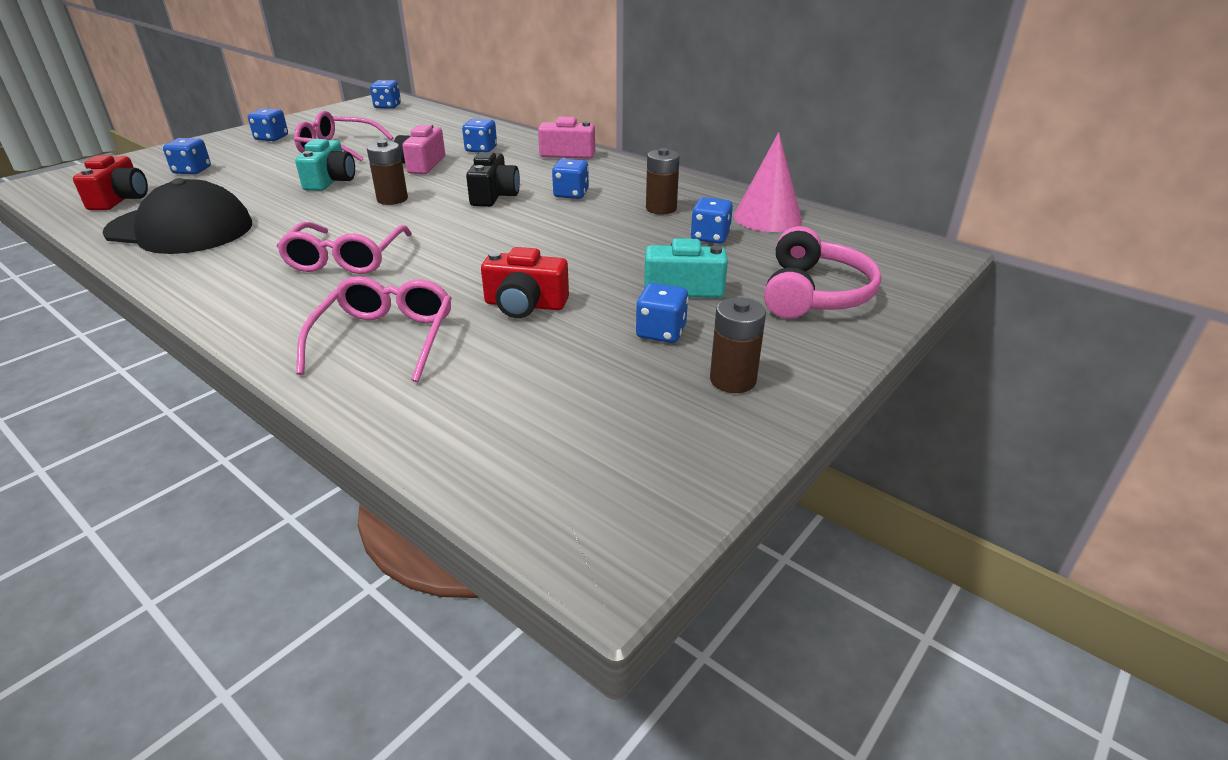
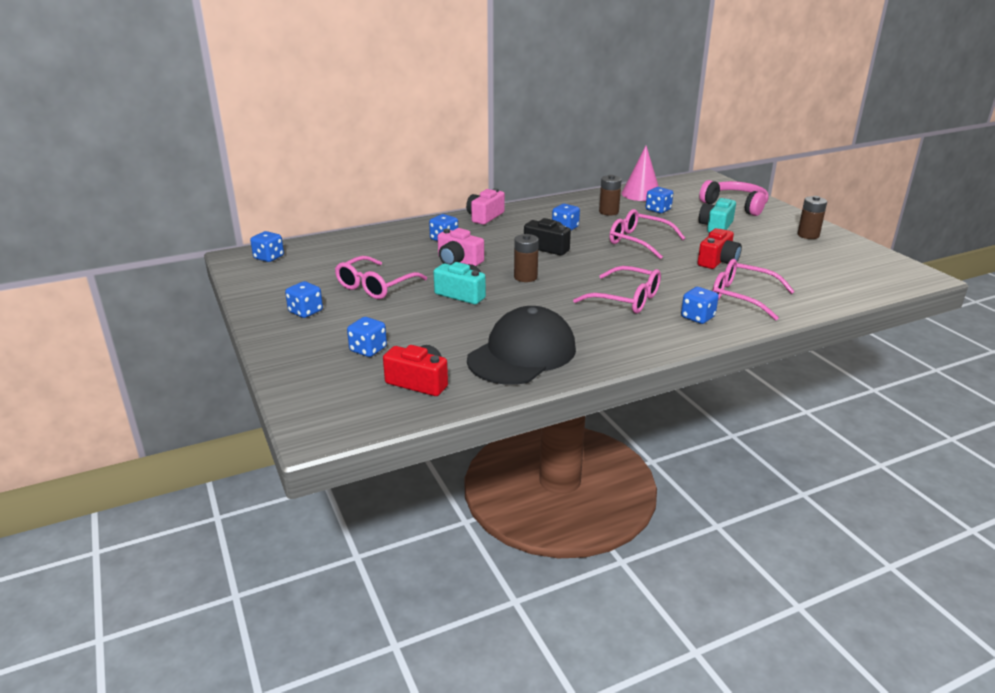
camera: 65 degrees left, 5 degrees down
(560, 241) = (639, 241): none -> pink glasses
(661, 332) = (760, 239): blue dice -> blue dice (697, 317)

